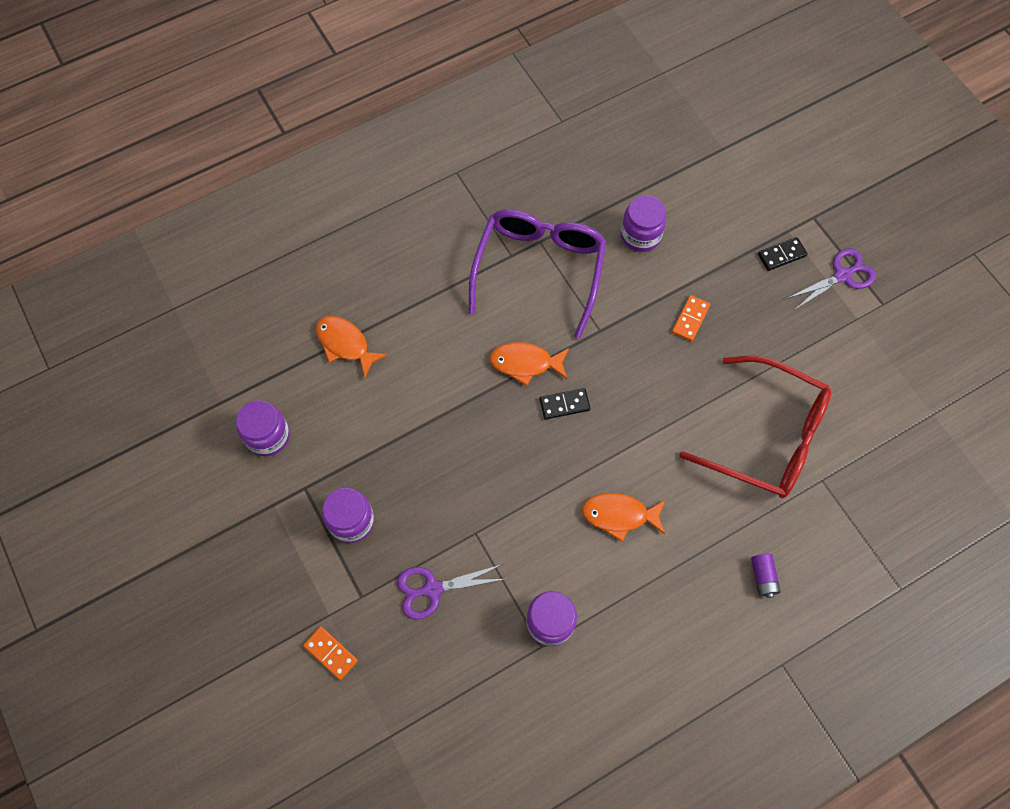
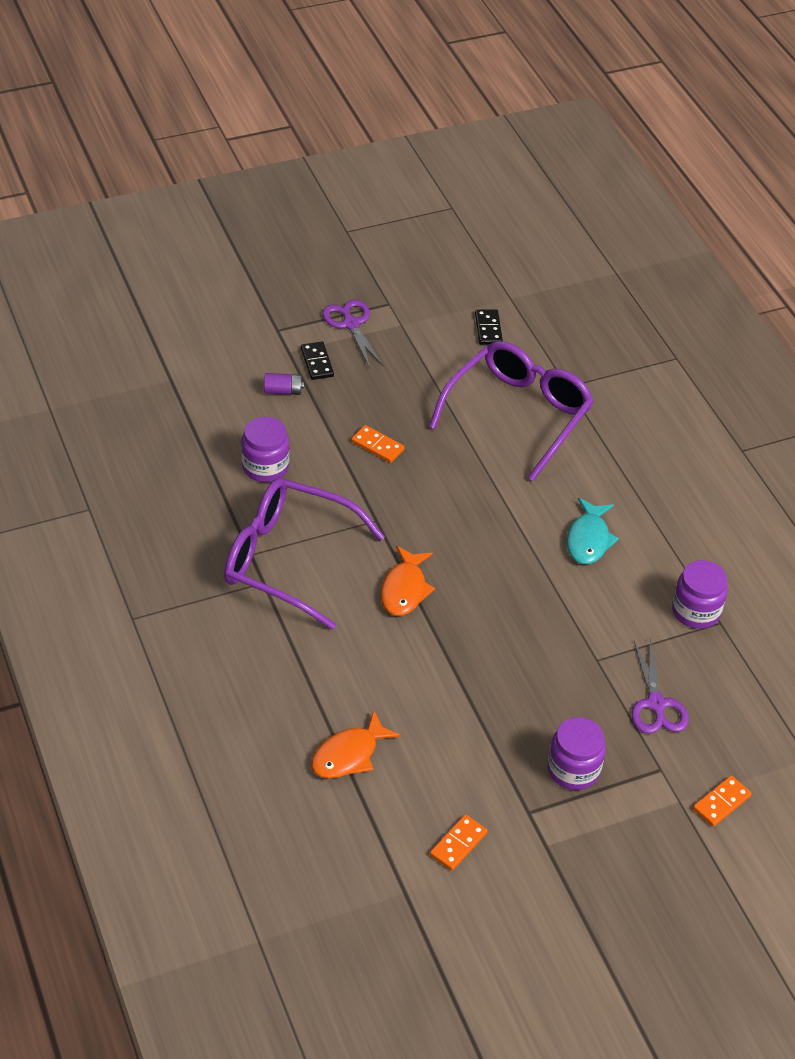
camera: 85 degrees left, 20 degrees down
(268, 436) = (458, 844): purple jar -> orange domino
(564, 404) = (459, 563): black domino -> black domino (488, 329)
(619, 515) = (588, 539): orange fish -> turquoise fish
(763, 577) = (660, 446): purple battery -> purple battery (283, 391)
(767, 437) = (518, 414): red glasses -> purple glasses

